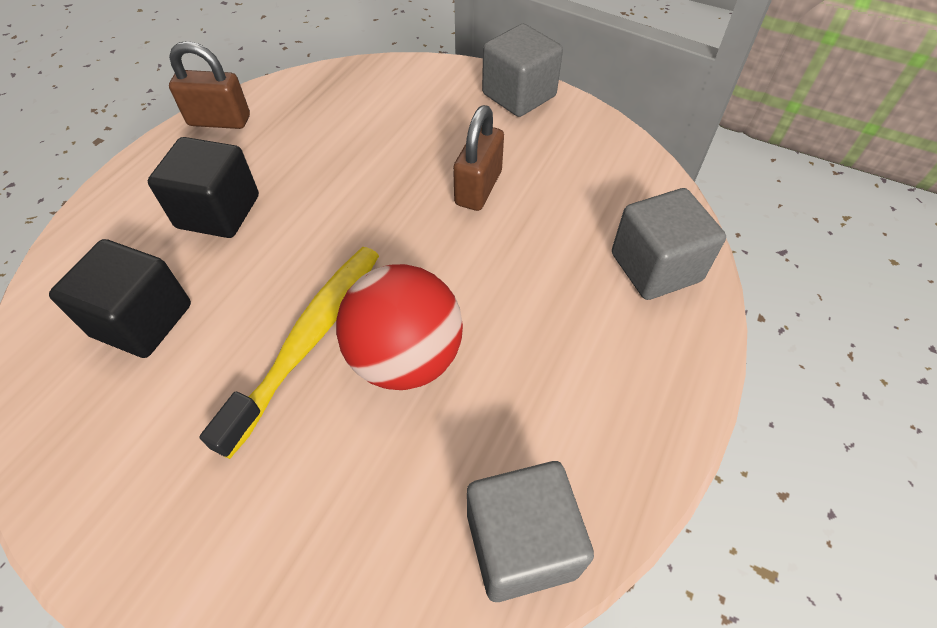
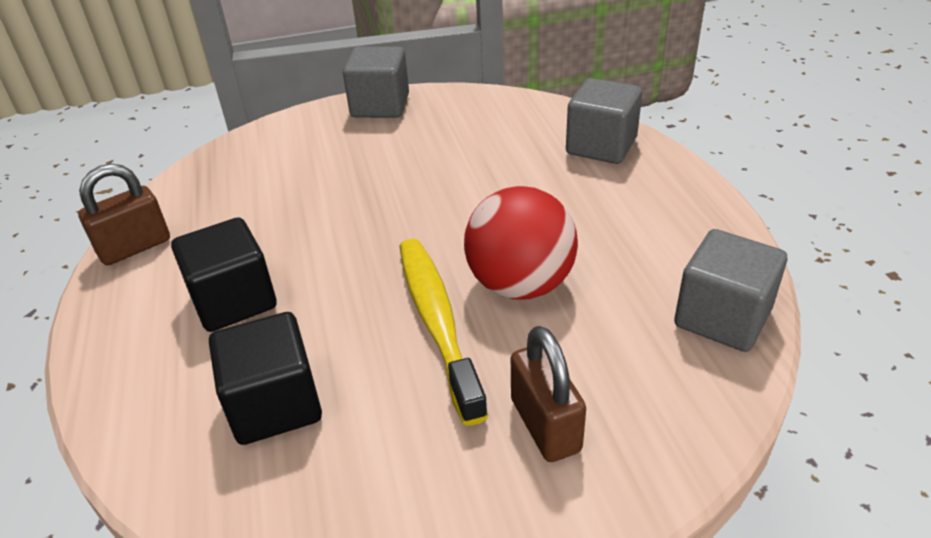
camera: 40 degrees left, 15 degrees down
(478, 188) = (430, 170): brown padlock -> brown padlock (545, 425)

